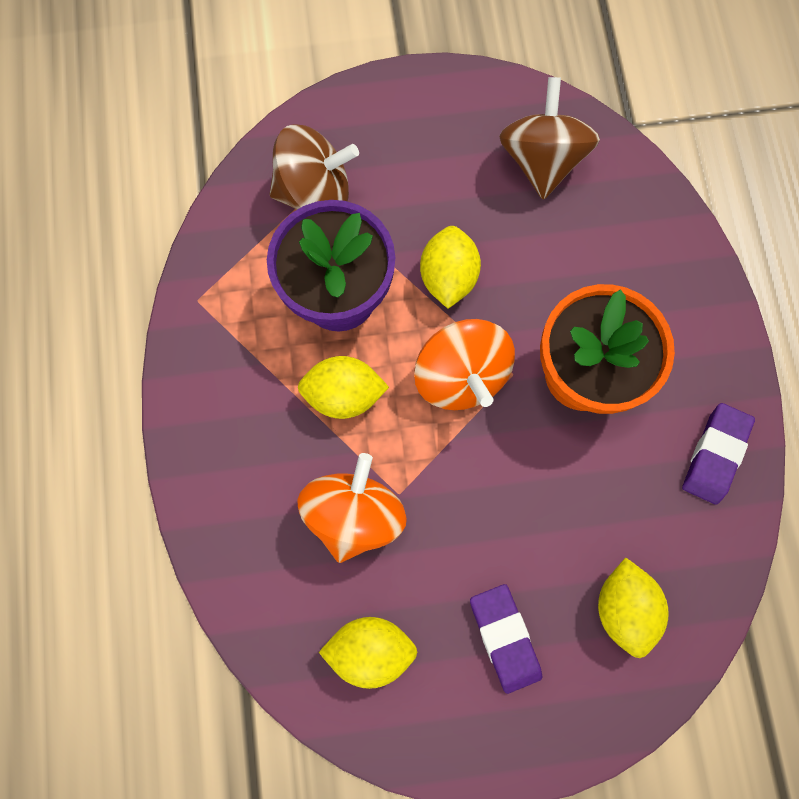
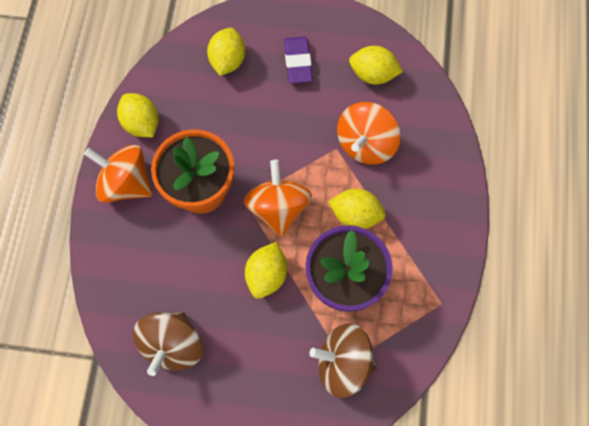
camera: 165 degrees left, 5 degrees down
(695, 354) = (126, 183): none -> orange spinning top
(714, 454) = (142, 123): purple eraser -> yellow lemon

